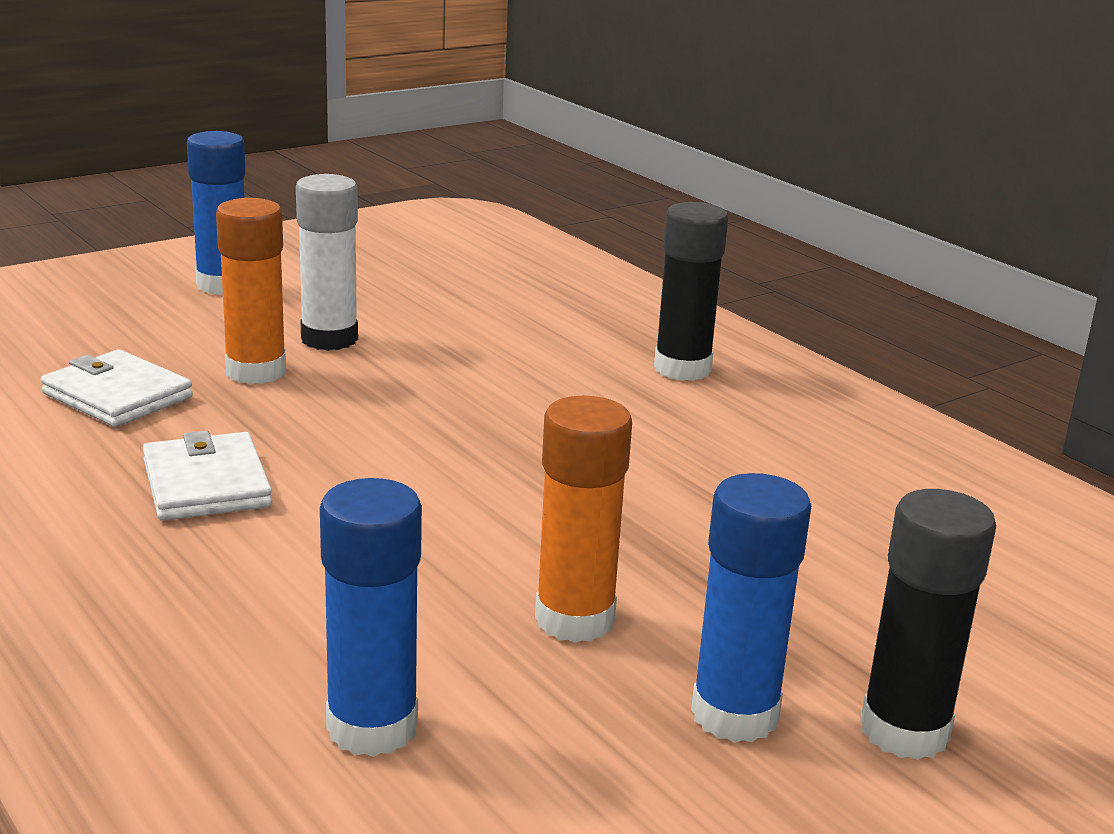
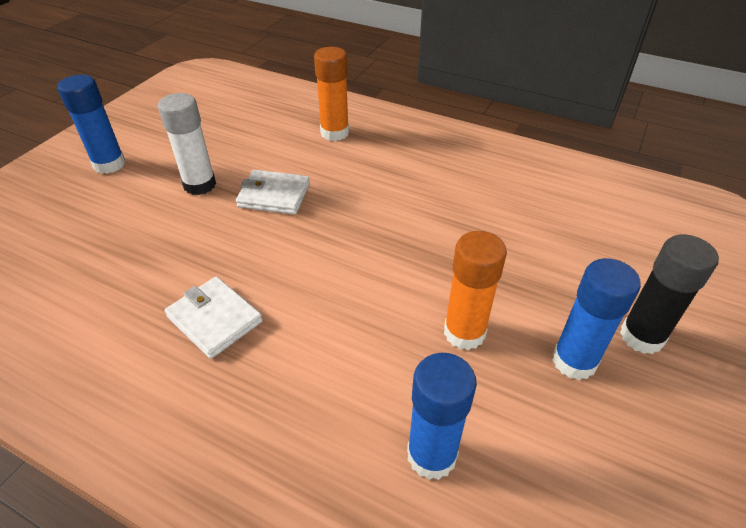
camera: 25 degrees left, 20 degrees up
(117, 395) = (112, 272): white wallet -> white wallet (274, 195)
(256, 371) = (178, 223): orange glue stick -> orange glue stick (334, 133)
(682, 369) = (385, 144): black glue stick -> none

